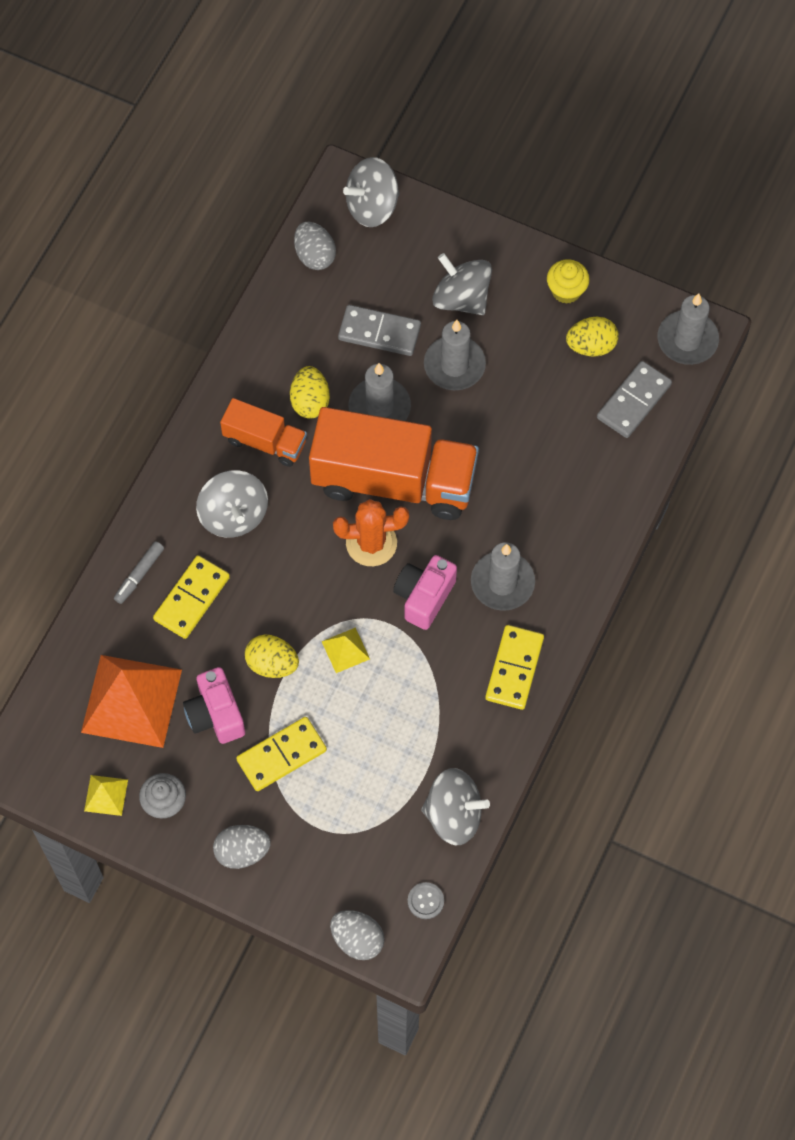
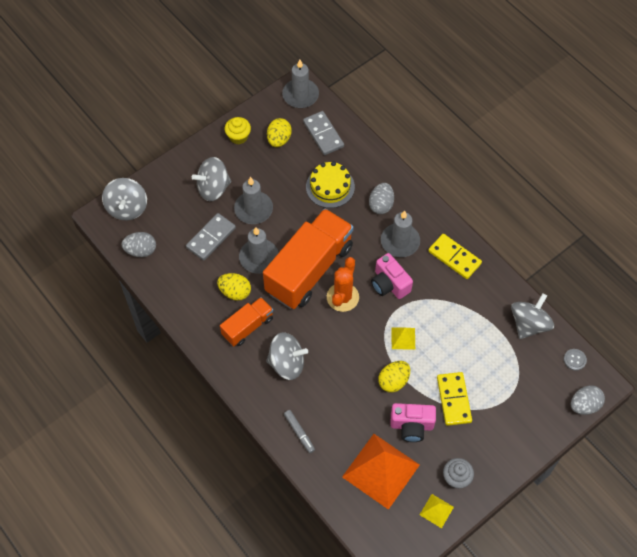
camera: 65 degrees left, 5 degrees down
(191, 598) = (329, 409): yellow domino -> none
(242, 852) = (505, 446): grey egg -> grey egg (381, 205)
(546, 449) = (330, 187): none -> yellow cake

